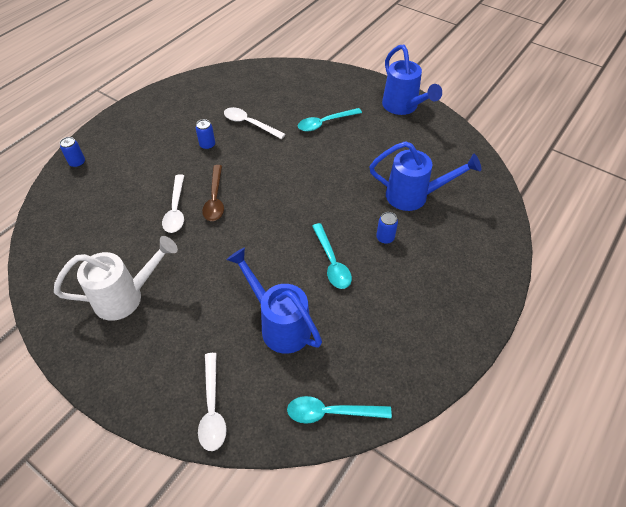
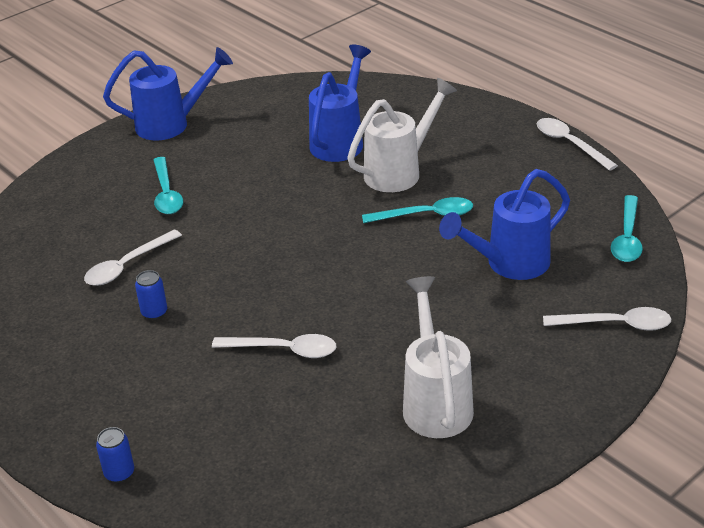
camera: 75 degrees left, 15 degrees down
(215, 199) = (277, 309): brown spoon -> none
(385, 238) = (400, 171): blue can -> white watering can
(465, 355) = (570, 144): none -> white spoon

